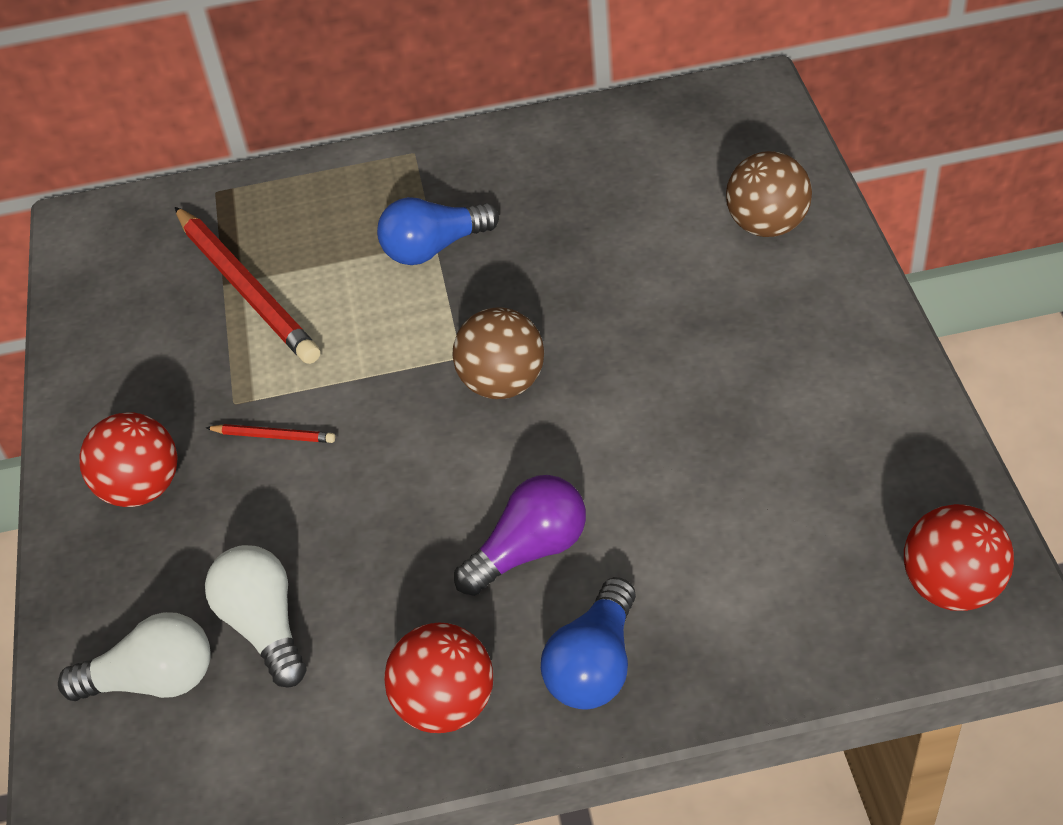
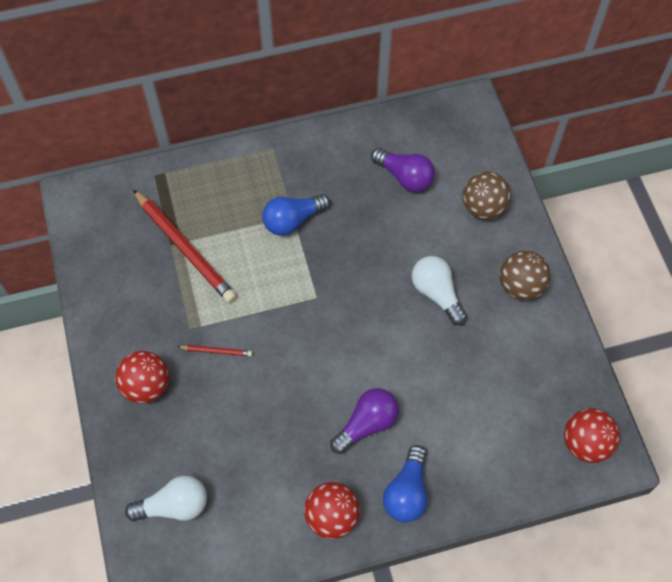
camera: 10 degrees left, 15 degrees up
(265, 626) = (229, 472): white light bulb -> white light bulb (437, 293)
(503, 383) = (342, 316): brown ball -> brown ball (520, 286)
(632, 186) = (405, 177): none -> purple light bulb

